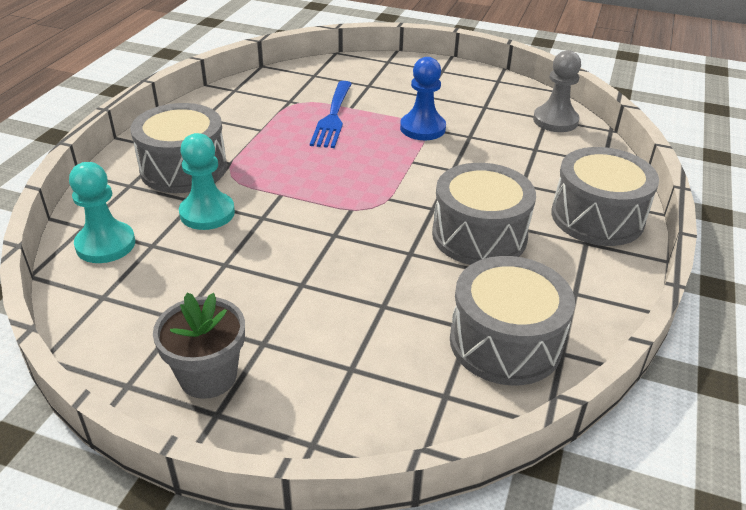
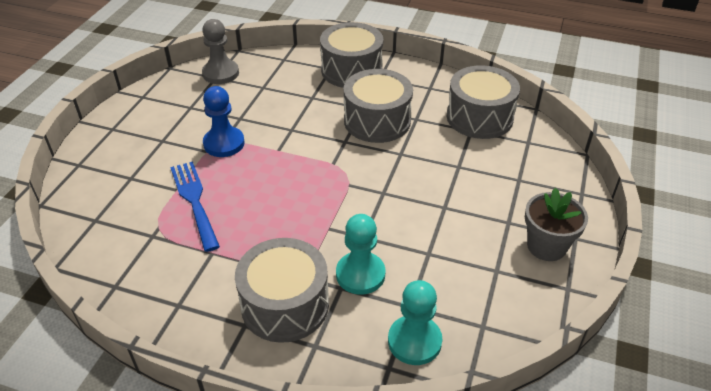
camera: 90 degrees left, 5 degrees up
(333, 117) = (194, 201): blue fork -> blue fork turned 120 degrees counterclockwise

